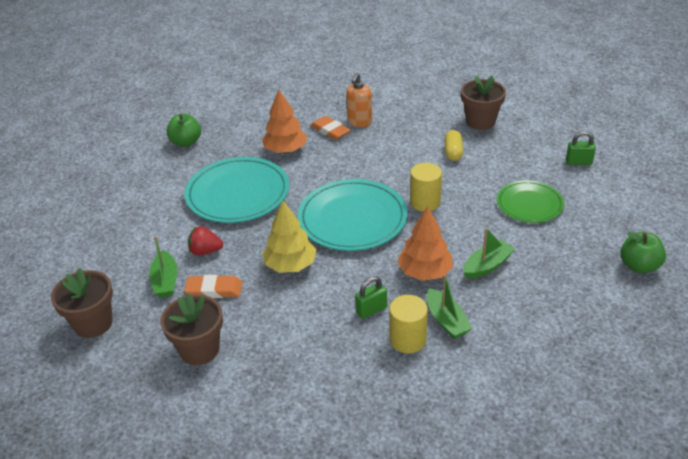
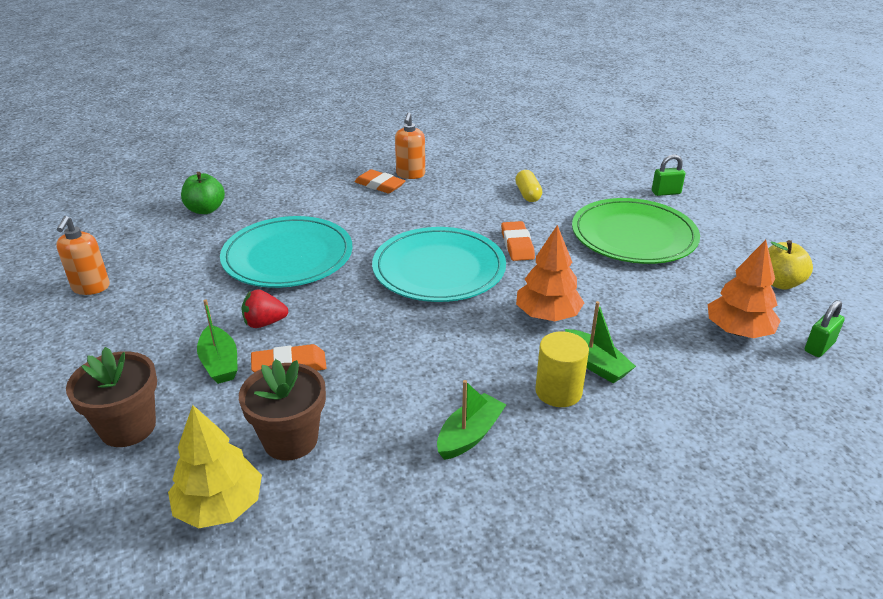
camera: 15 degrees left, 5 degrees down
(89, 205) = (91, 287): none -> orange soap dispenser
(285, 150) = (332, 207): orange tree -> orange tree (738, 331)
(290, 265) = (380, 326): yellow tree -> yellow tree (220, 506)
(371, 310) = (500, 364): green padlock -> green padlock (819, 347)
(425, 202) = (517, 244): yellow cylinder -> orange eraser
(480, 121) = (545, 164): brown flower pot -> none
(487, 266) = (616, 301): green boat -> green boat (470, 435)
(529, 204) = (633, 236): green plate -> green plate, size x1.64
(639, 266) = (779, 283): green apple -> yellow apple

